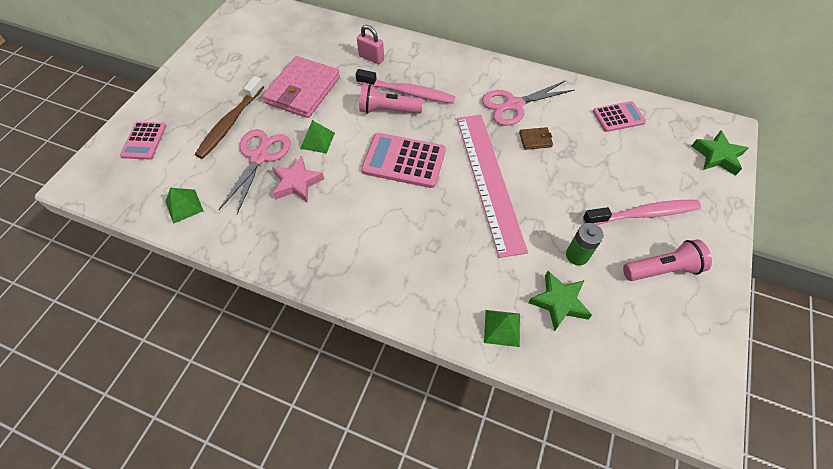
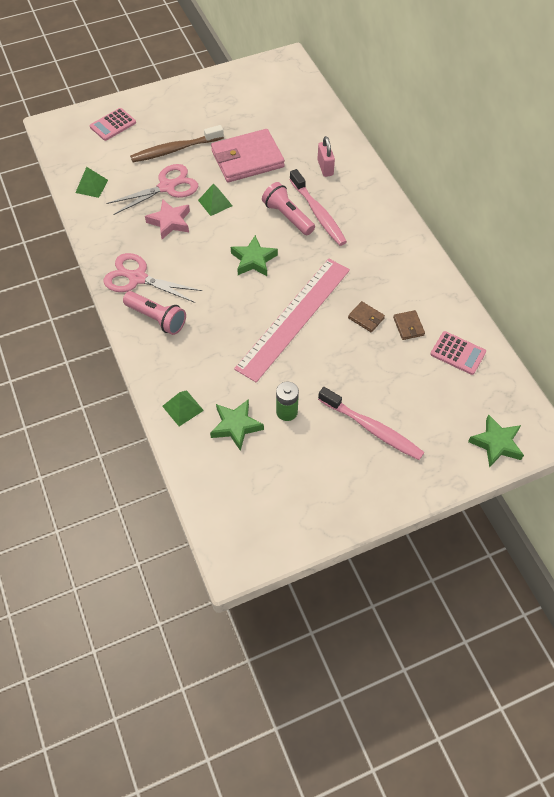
camera: 45 degrees right, 0 degrees up
(404, 161) = (253, 260): pink calculator -> green star
(514, 105) = (386, 281): pink scissors -> pink scissors (137, 278)
(567, 123) = (408, 326): none -> brown wallet
(662, 269) = (332, 469): pink flashlight -> pink flashlight (157, 318)

